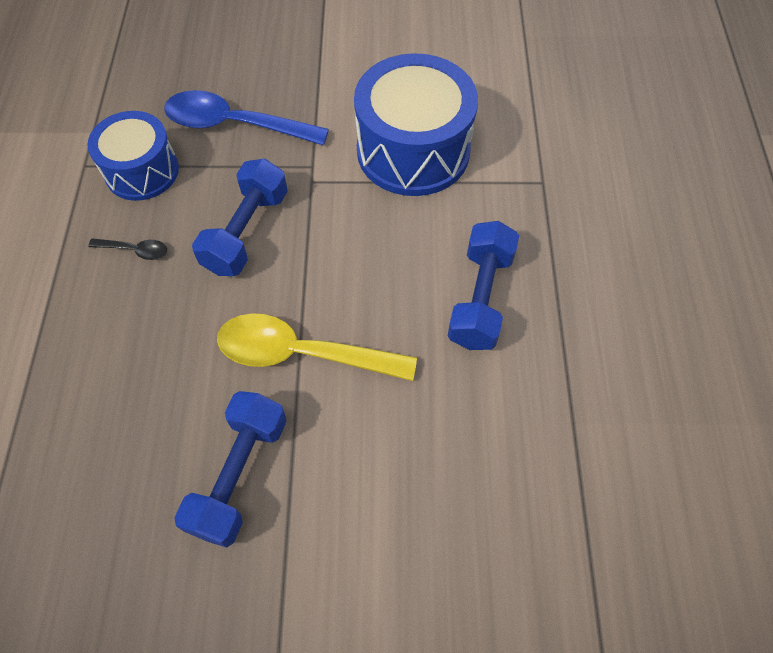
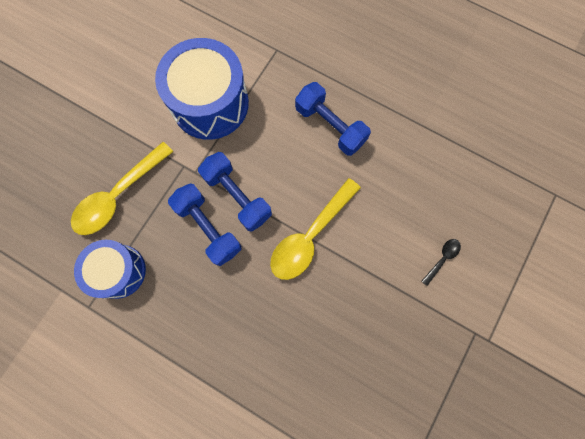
camera: 60 degrees left, 15 degrees up
(135, 250) = (181, 301): black spoon -> black spoon (442, 259)
(235, 125) = (119, 195): blue spoon -> yellow spoon
(239, 475) = (363, 303): blue dumbbell -> blue dumbbell (237, 196)

